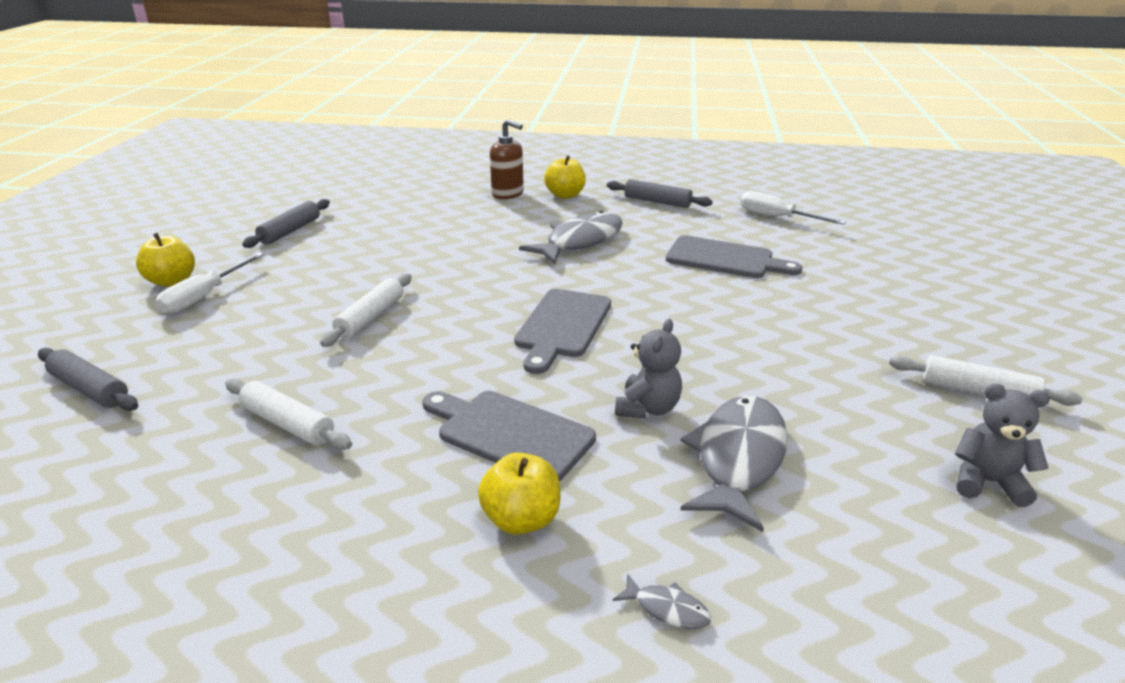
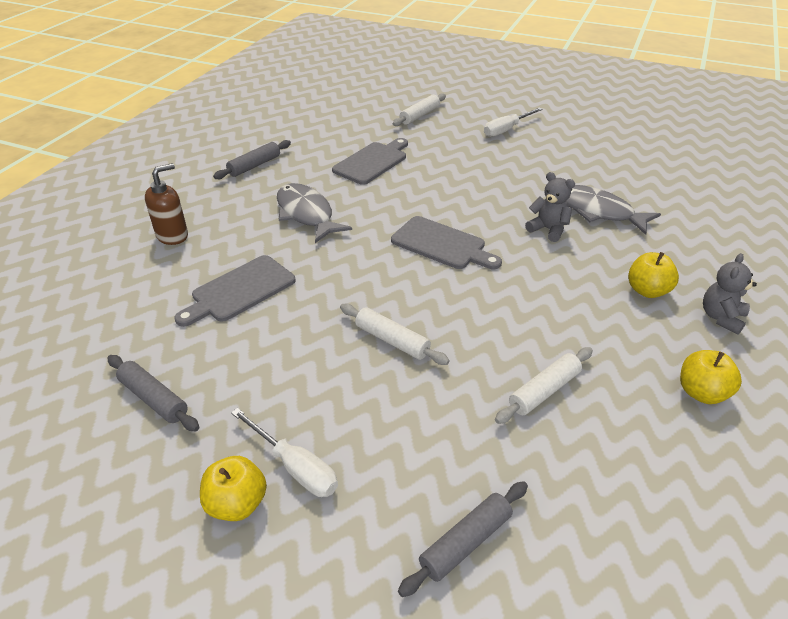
camera: 75 degrees left, 10 degrees up
(510, 433) = (568, 284): grey cutting board -> grey cutting board (240, 290)
(565, 195) = (203, 205): yellow apple -> yellow apple (701, 392)
(667, 609) = (706, 256): grey fish -> none
(777, 217) = (319, 128): white screwdriver -> white screwdriver (506, 130)
(977, 391) = (548, 133): white rolling pin -> white rolling pin (419, 115)
(987, 482) = (618, 154): grey teddy bear -> grey teddy bear (721, 317)

